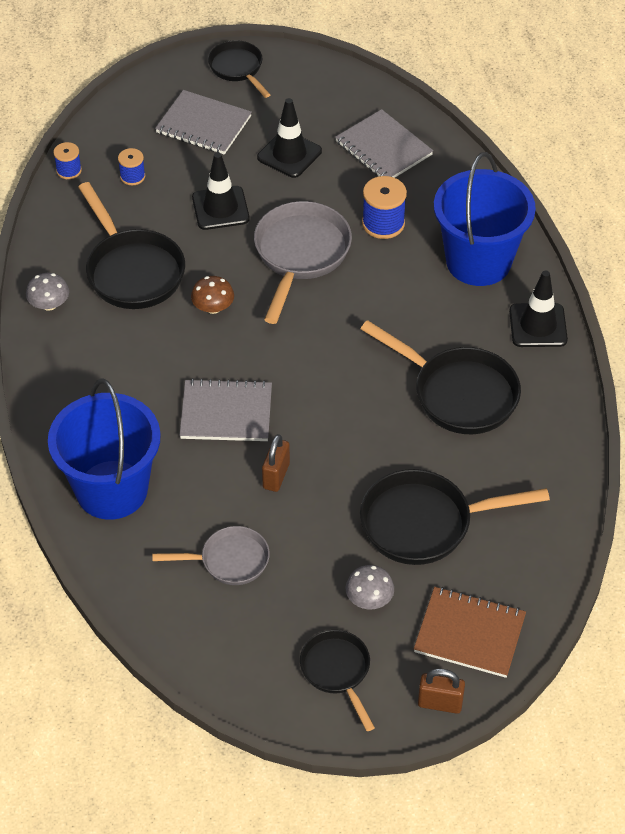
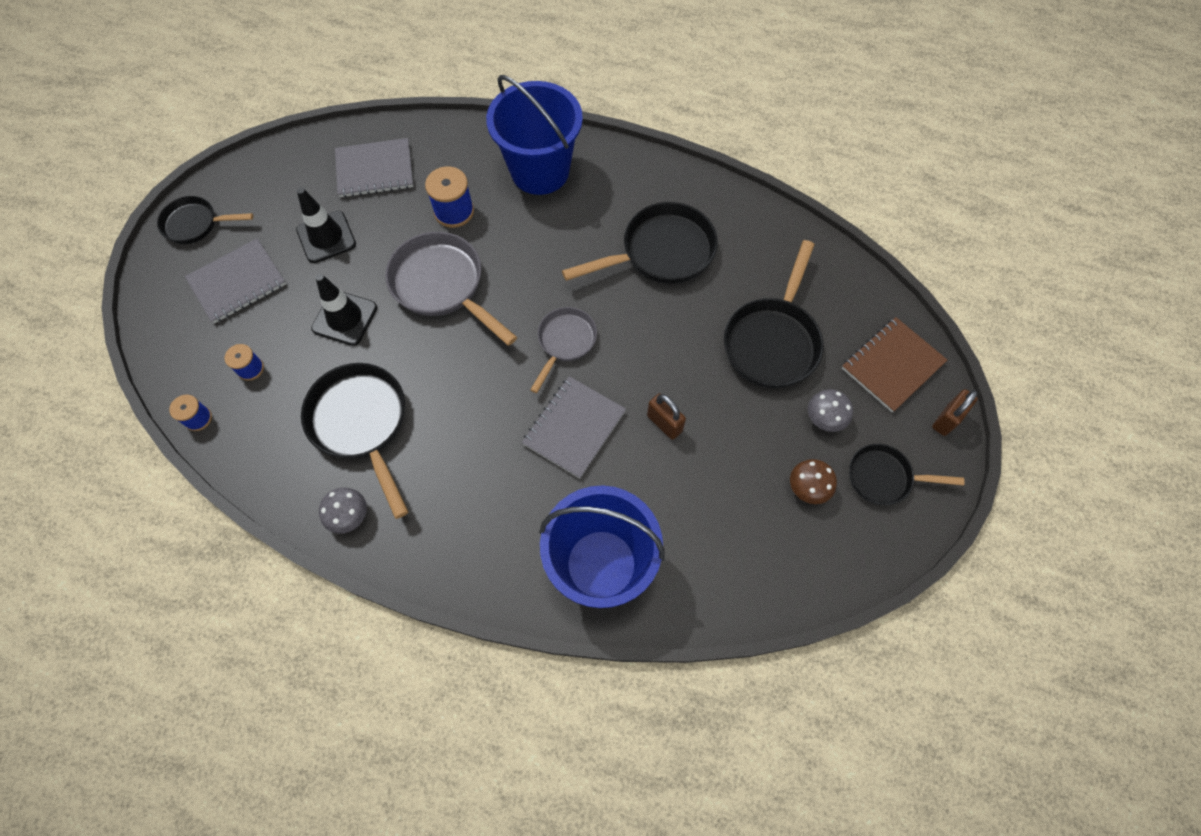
camera: 60 degrees left, 15 degrees up
(132, 270) = (362, 424): black pan -> black pan turned 120 degrees counterclockwise
(213, 307) = (451, 380): brown mushroom -> brown mushroom (808, 487)
(229, 560) = (732, 504): grey pan -> grey pan (565, 342)
(538, 325) = (629, 168): black traffic cone -> none

